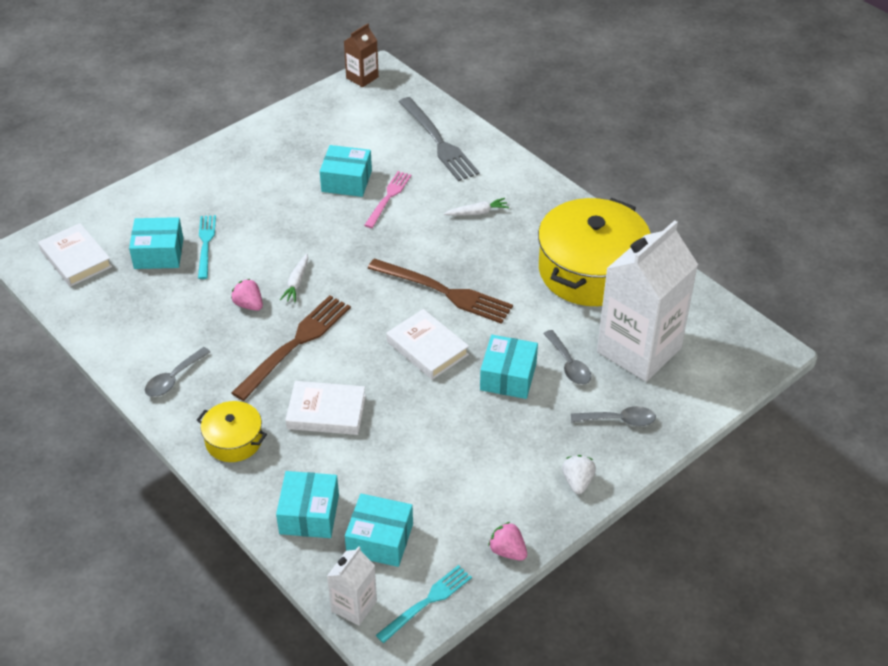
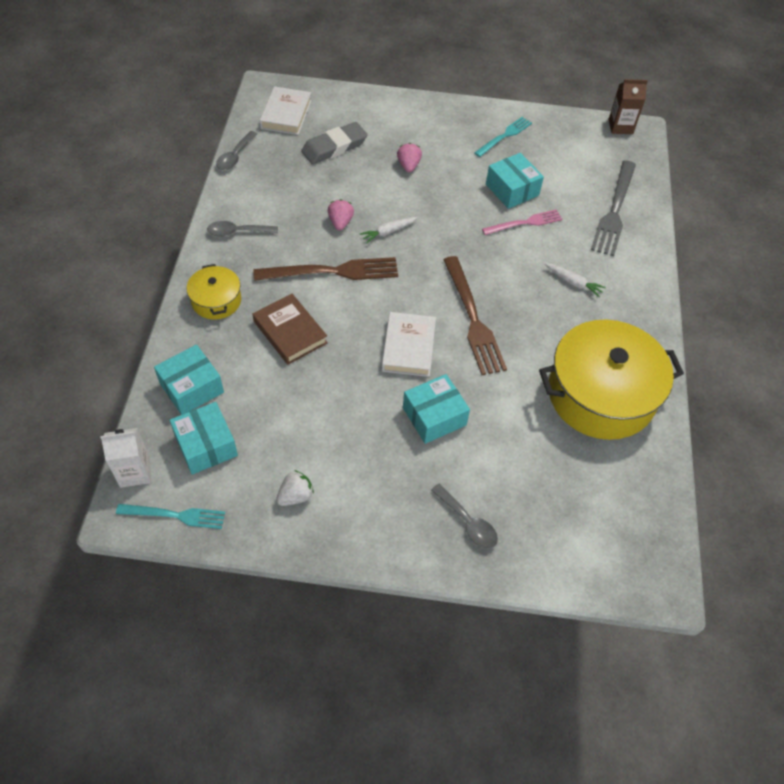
camera: 45 degrees right, 10 degrees up
(159, 253) = (334, 147): turquoise box -> grey eraser
(206, 244) = (368, 163): turquoise fork -> turquoise fork (504, 136)
(326, 412) = (290, 332): white book -> brown book
(507, 551) = (267, 535): pink strawberry -> pink strawberry (408, 166)
(568, 364) = (488, 447): grey spoon -> grey spoon (235, 156)
(577, 482) = (377, 536): white strawberry -> white strawberry (295, 496)
(639, 350) = (555, 485): white carton -> none

